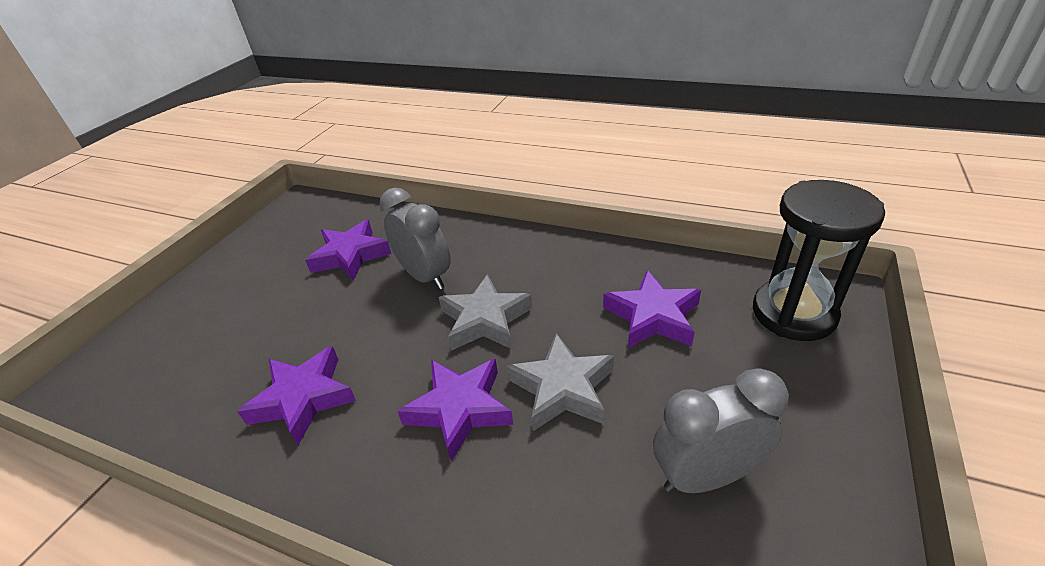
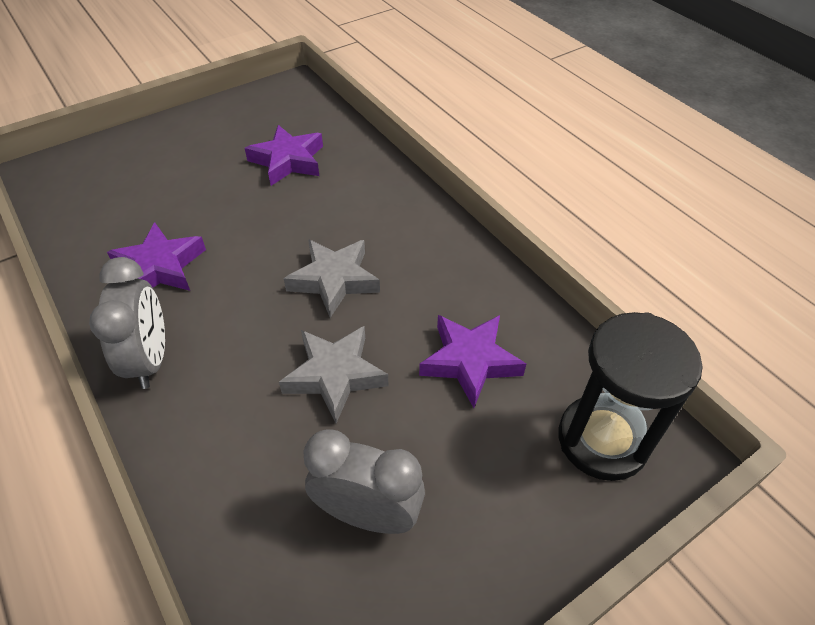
camera: 30 degrees right, 10 degrees up
(425, 276) = (325, 213): grey clock -> grey clock (150, 359)
(459, 409) = (249, 343): purple star -> none

